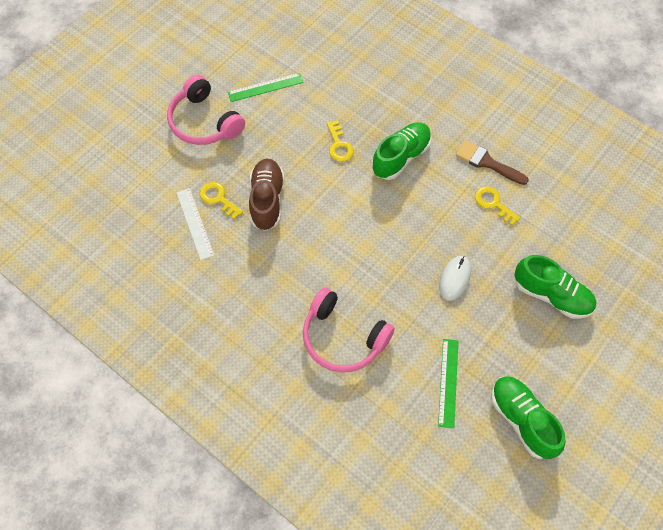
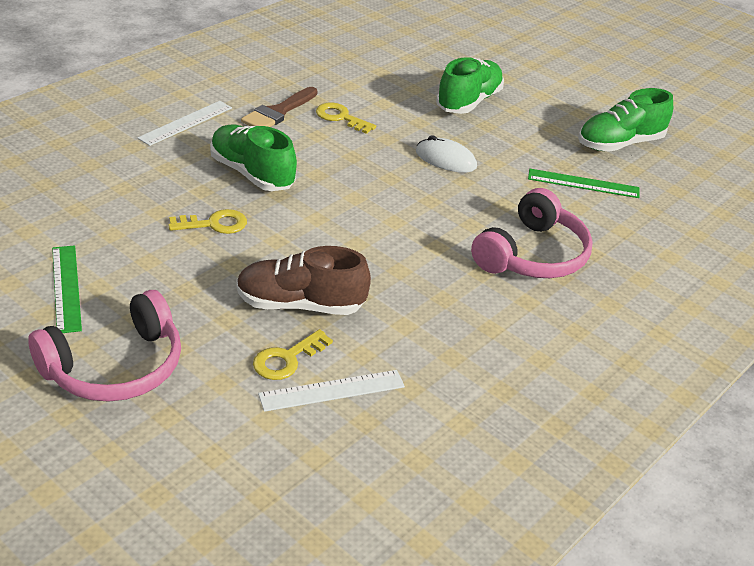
camera: 90 degrees left, 25 degrees down
(454, 110) = (185, 123): none -> white ruler
(493, 203) = (340, 117): yellow key -> yellow key turned 75 degrees clockwise

